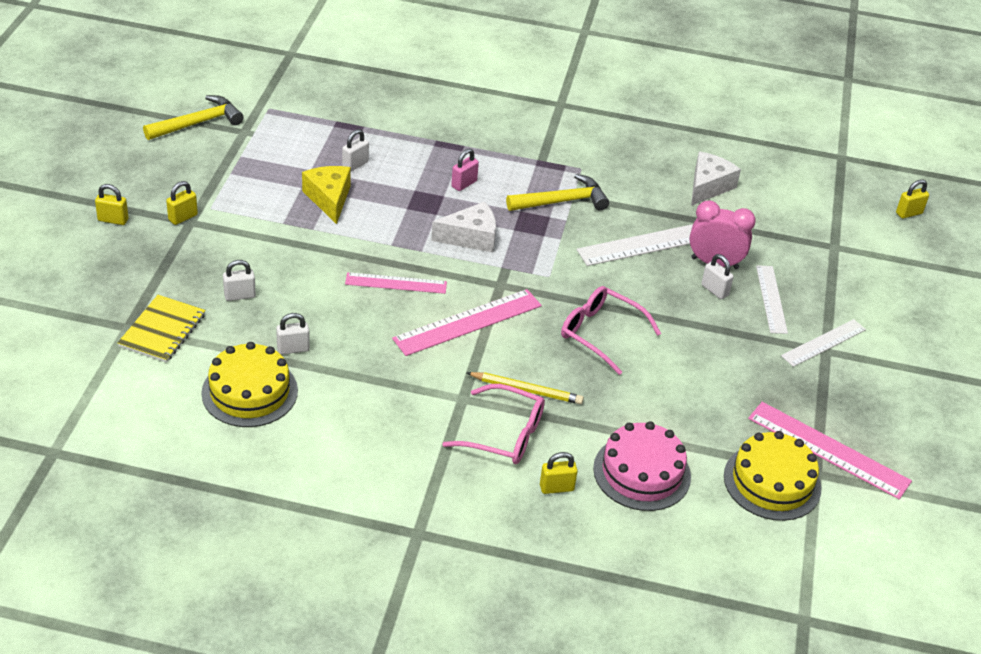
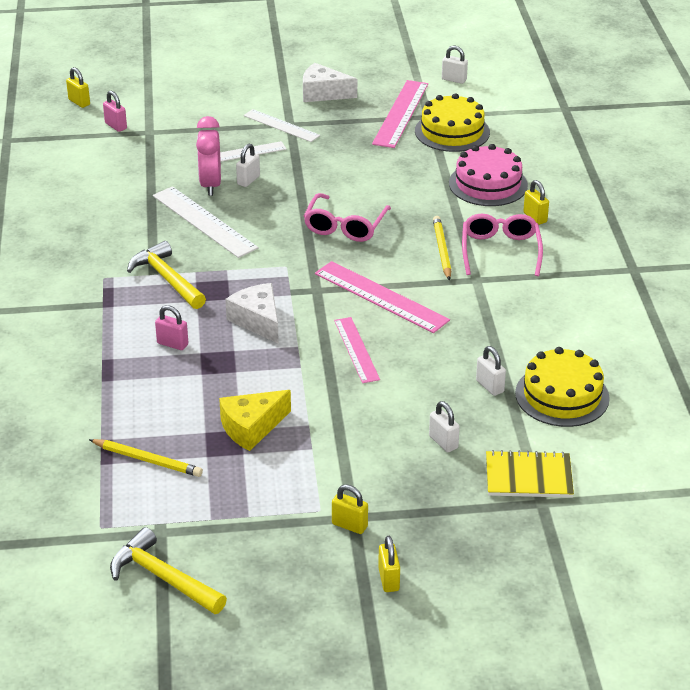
camera: 105 degrees left, 5 degrees down
(325, 141) = (147, 460): none -> yellow pencil
(355, 165) = (179, 426): white padlock -> white padlock (454, 79)
(708, 186) = (94, 202): white cheese -> white cheese (323, 93)
(852, 227) = (116, 126): none -> pink padlock

